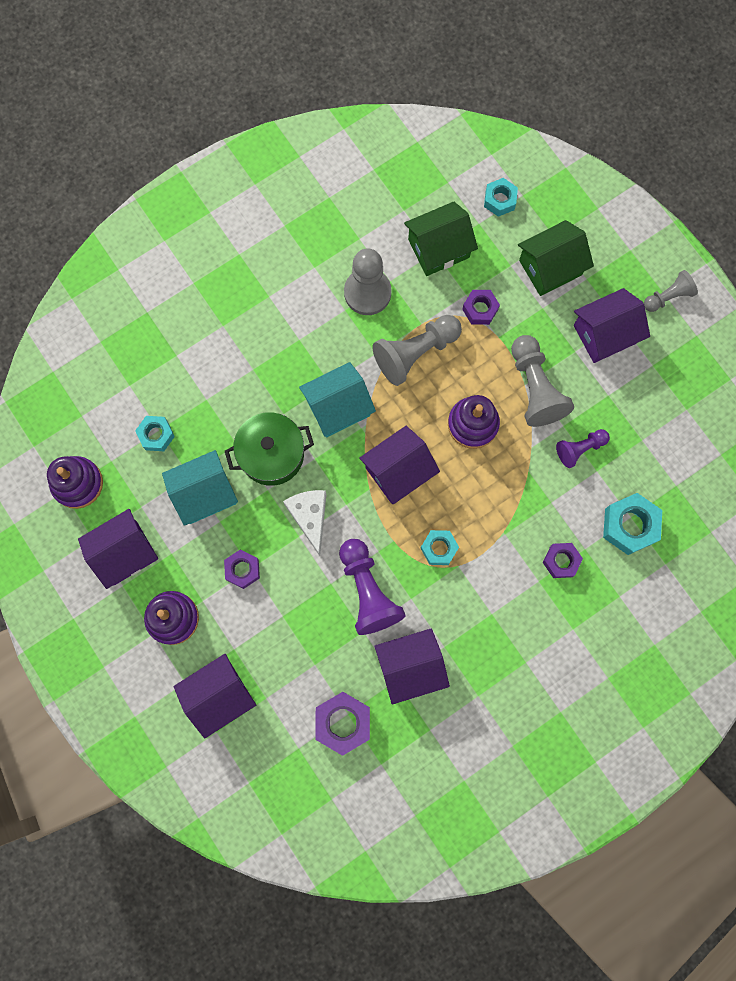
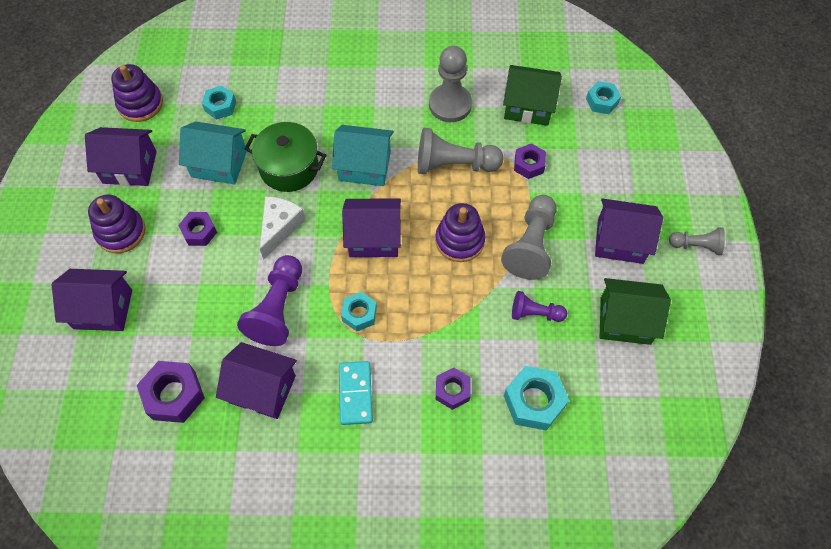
camera: 35 degrees right, 15 degrees down
(487, 618) = (355, 393): none -> turquoise domino
(550, 267) = (608, 168): green house -> green house (625, 320)

